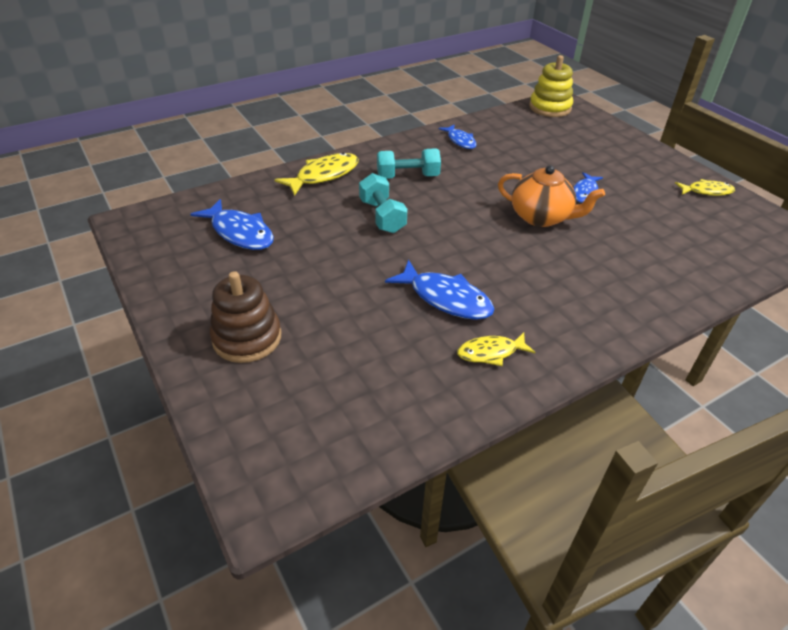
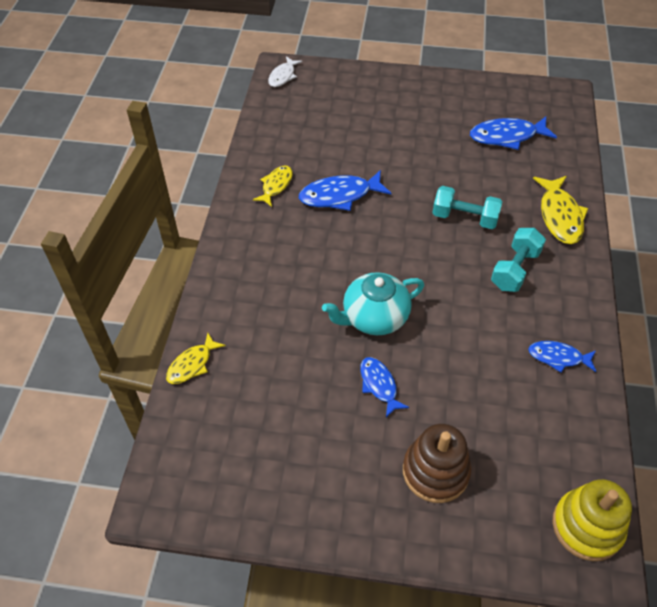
camera: 130 degrees right, 10 degrees up
(247, 338) = (391, 100): brown stacking toy -> brown stacking toy (435, 471)
(285, 484) = (283, 76): none -> white fish
(541, 217) = (374, 317): orange teapot -> turquoise teapot
(706, 191) = (286, 502): yellow fish -> yellow fish (192, 364)

